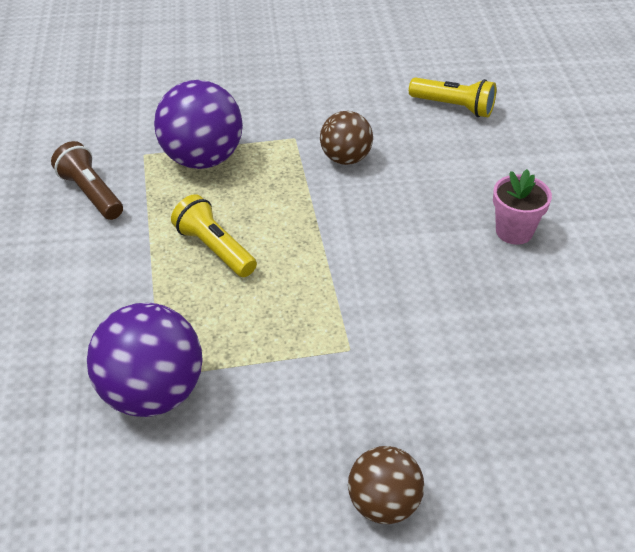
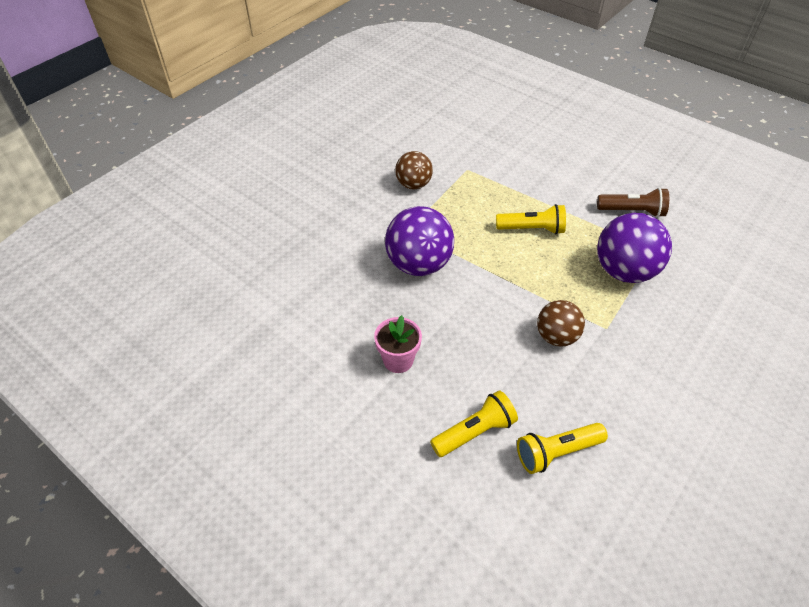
camera: 135 degrees right, 5 degrees up
(152, 393) = (460, 162): purple ball -> purple ball (419, 264)
(383, 504) = (326, 188): brown ball -> brown ball (413, 184)
(502, 150) = (474, 432): none -> yellow flashlight

